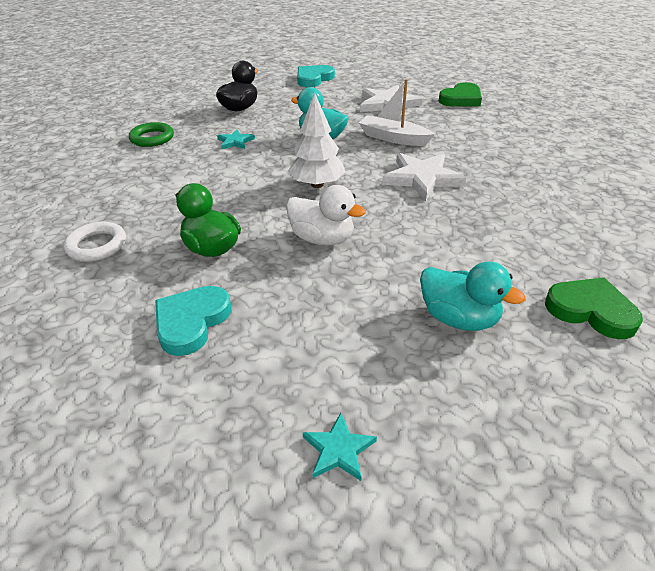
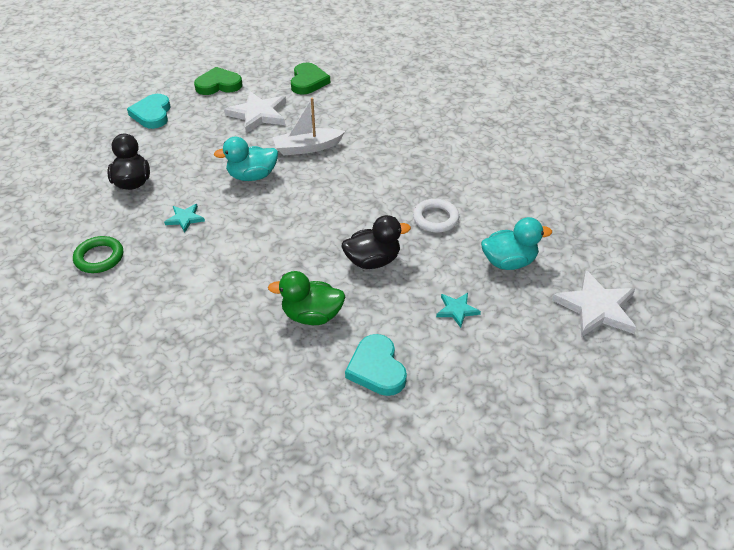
camera: 45 degrees left, 5 degrees up
(97, 245) = (224, 371): white ring -> white ring (435, 218)
(317, 184) = (309, 221): white tree -> none
(322, 239) = (373, 261): white duck -> black duck
(338, 450) = (540, 370): turquoise star -> turquoise star (457, 310)
(422, 178) = (372, 174): white star -> white star (596, 307)
(591, 310) = (559, 215): green heart -> green heart (218, 85)

